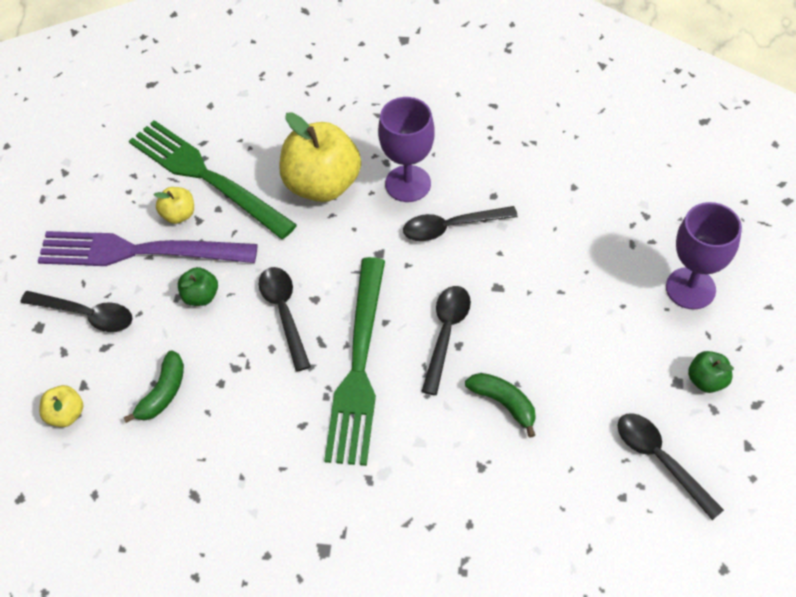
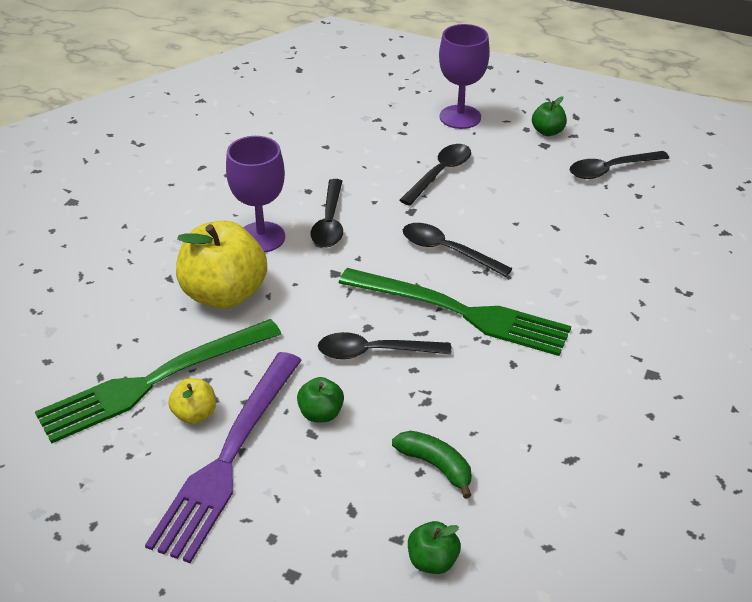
camera: 75 degrees left, 15 degrees down
(66, 414) = (432, 561): yellow apple -> green apple
(86, 315) = (296, 522): black spoon -> black spoon (440, 174)
(504, 403) = (533, 234): green banana -> none

